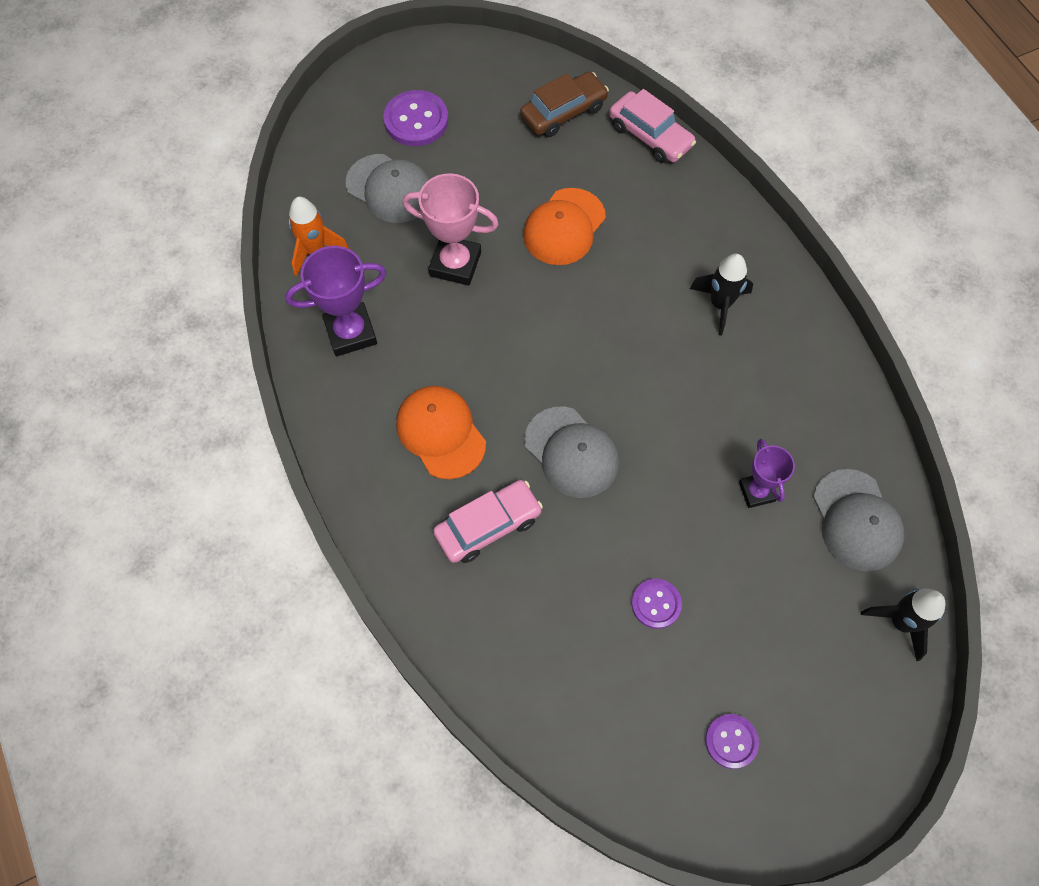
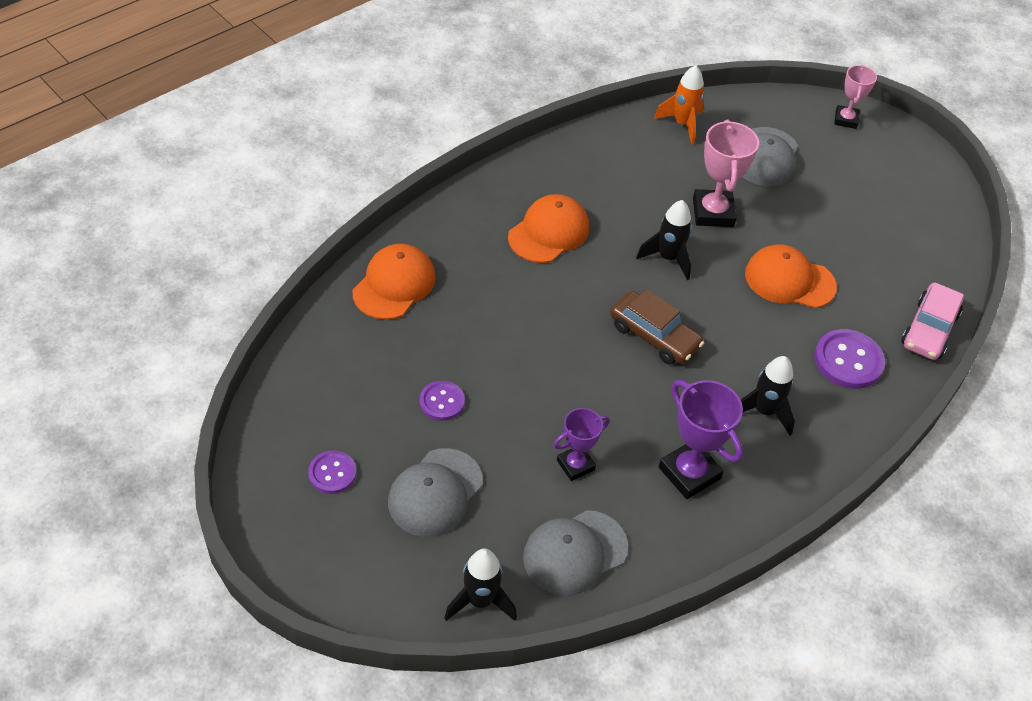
camera: 70 degrees right, 15 degrees down
(350, 332) = (616, 160): purple trophy -> purple trophy (689, 473)
(357, 98) = (845, 119): none -> pink trophy
(416, 120) = (845, 160): purple button -> purple button (848, 361)
(478, 619) = (394, 285): none -> orange cap
(488, 526) = (476, 277): pink car -> none
(508, 326) = (668, 258): none -> black rocket
(563, 112) = (916, 260): brown car -> brown car (654, 336)
(571, 452) = (564, 321): grey cap -> grey cap (435, 493)

